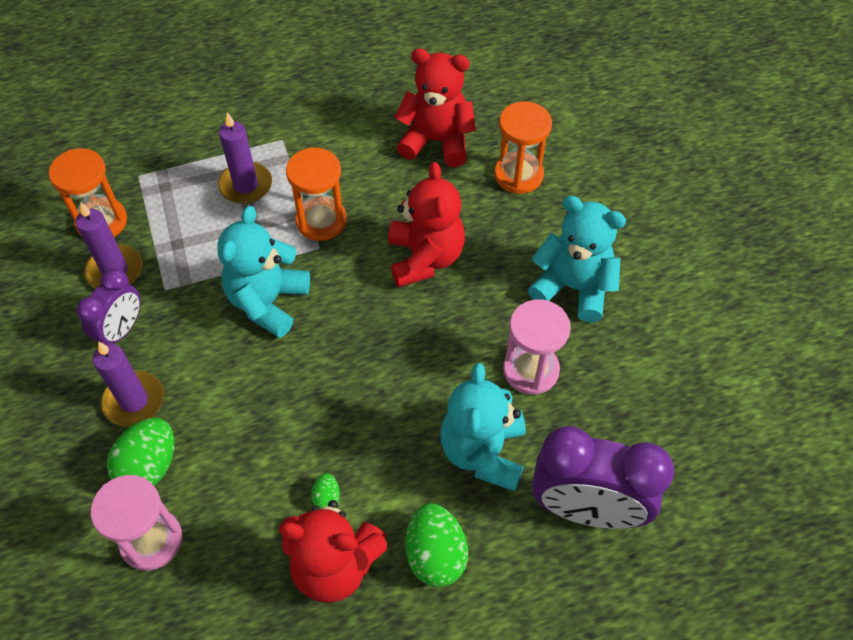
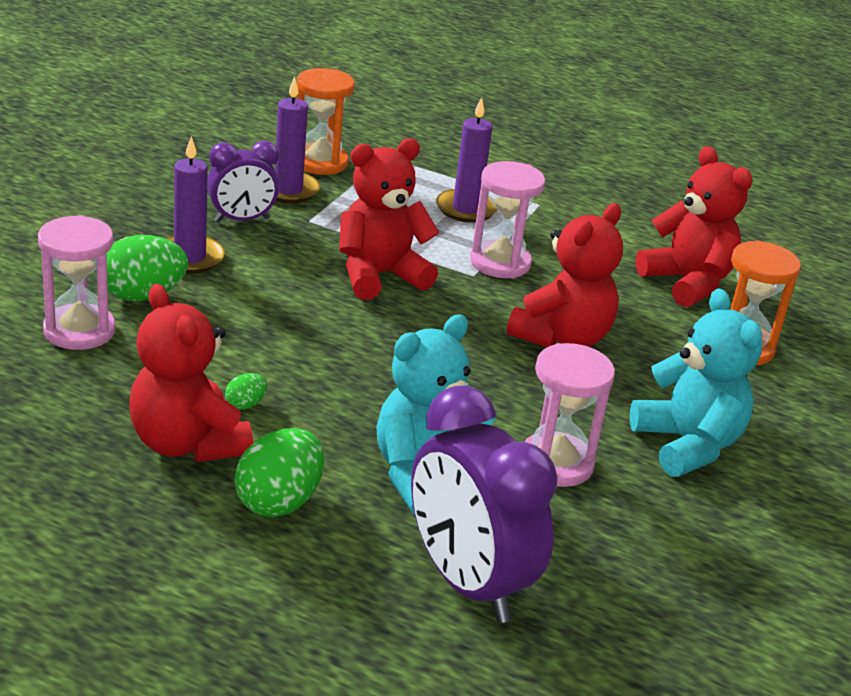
camera: 40 degrees right, 25 degrees down
(268, 302) = (379, 275): turquoise teddy bear -> red teddy bear
(321, 221) = (500, 263): orange hourglass -> pink hourglass

